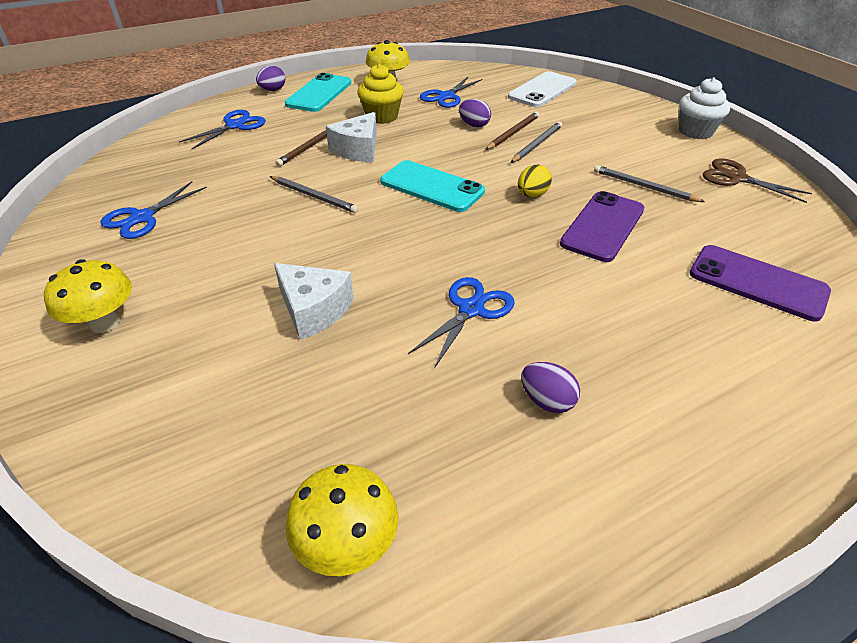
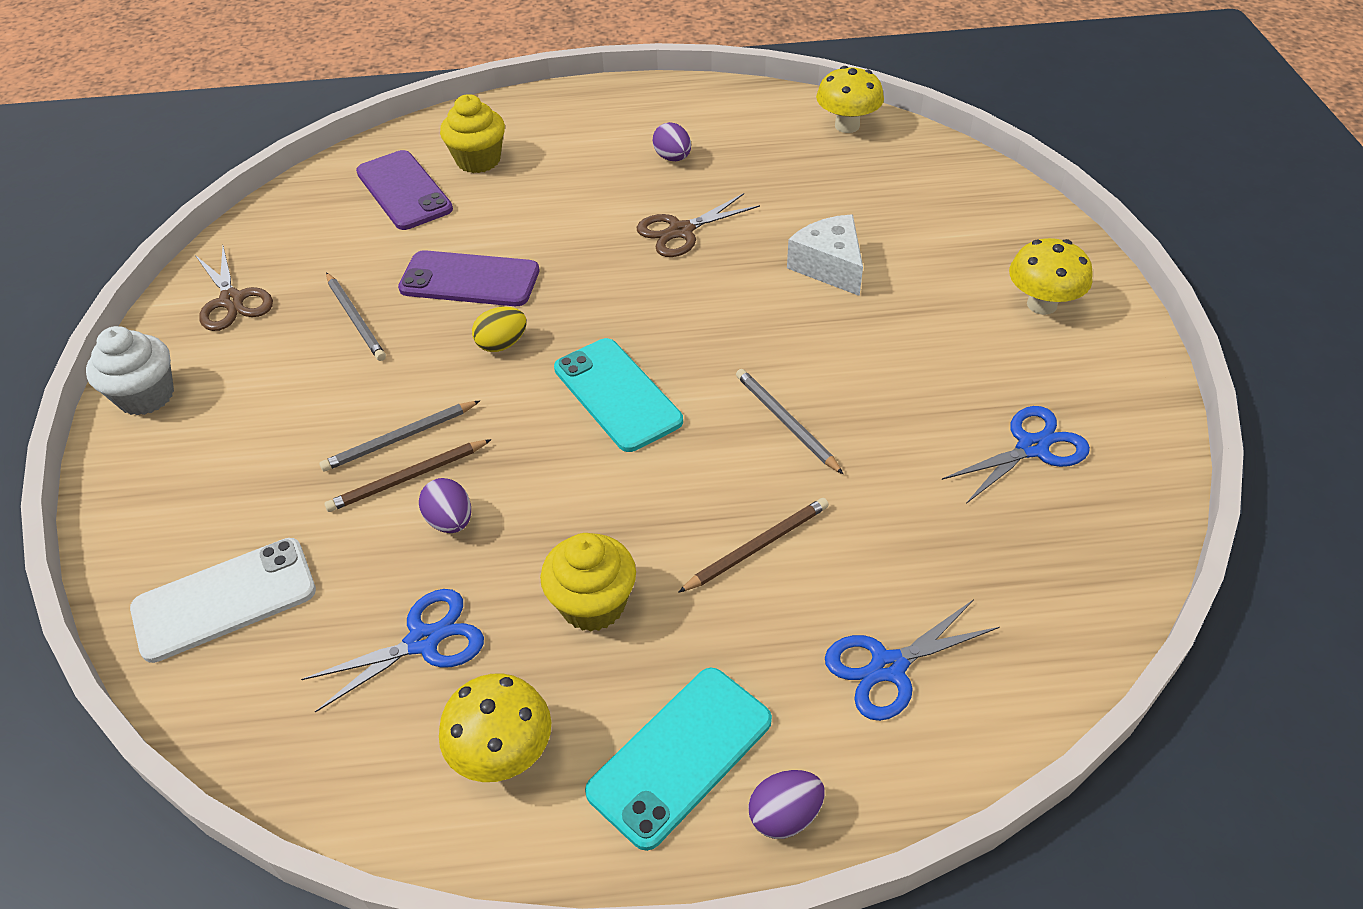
camera: 155 degrees left, 5 degrees up
(358, 150) = (681, 511): white cheese -> none
(471, 309) = (681, 231): blue scissors -> brown scissors
(602, 226) = (469, 280): purple phone -> purple phone turned 45 degrees clockwise
(741, 335) = (478, 160): none -> yellow cupcake

